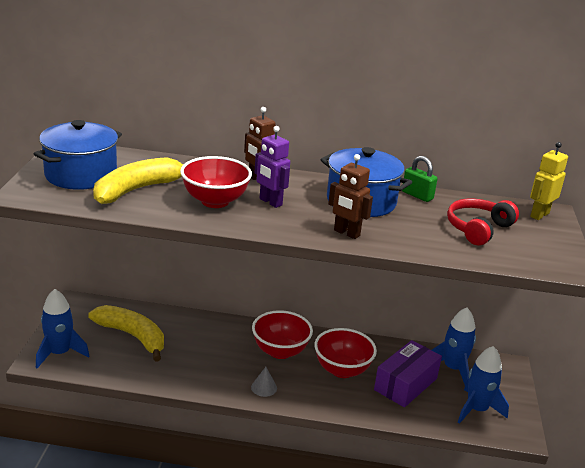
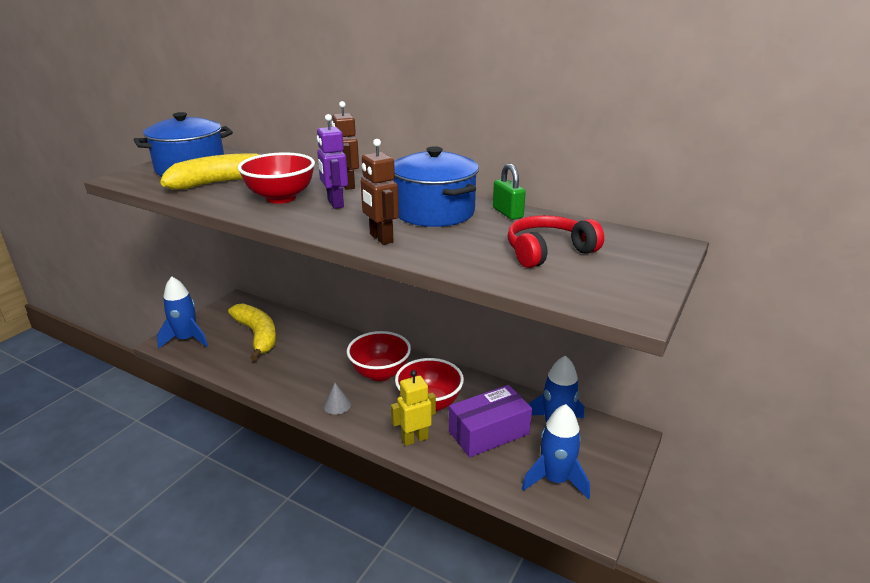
camera: 25 degrees right, 0 degrees up
(539, 215) = (649, 246): yellow robot -> yellow robot (414, 439)

